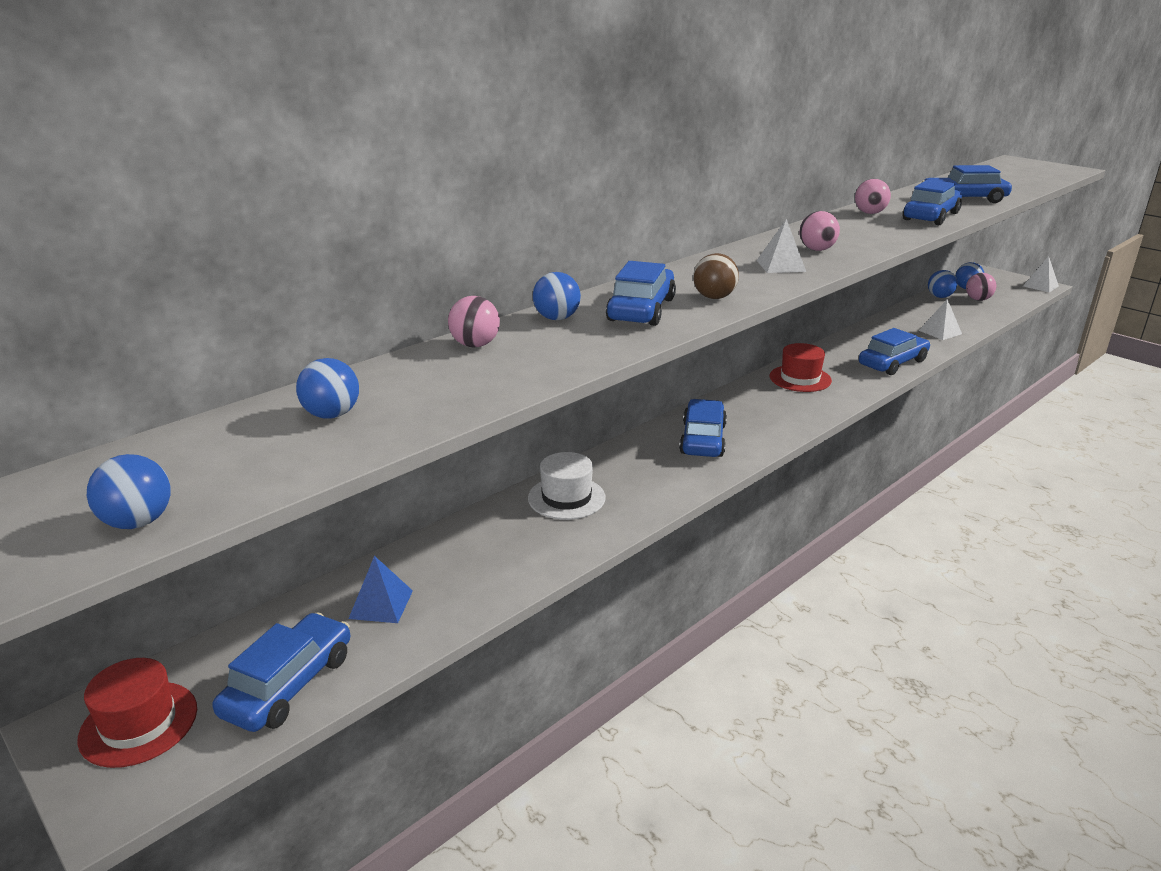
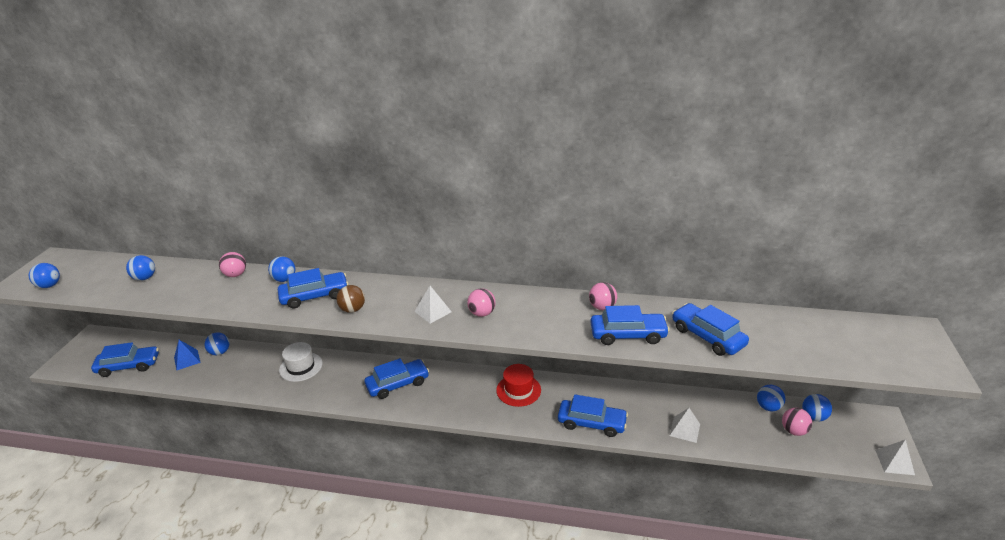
camera: 55 degrees right, 5 degrees up
(139, 723) = (98, 348): red hat -> none
(412, 563) = (220, 352): none -> blue ball

